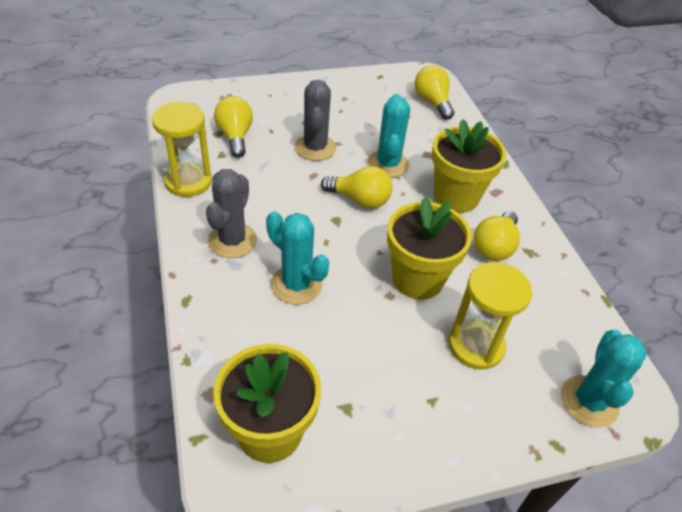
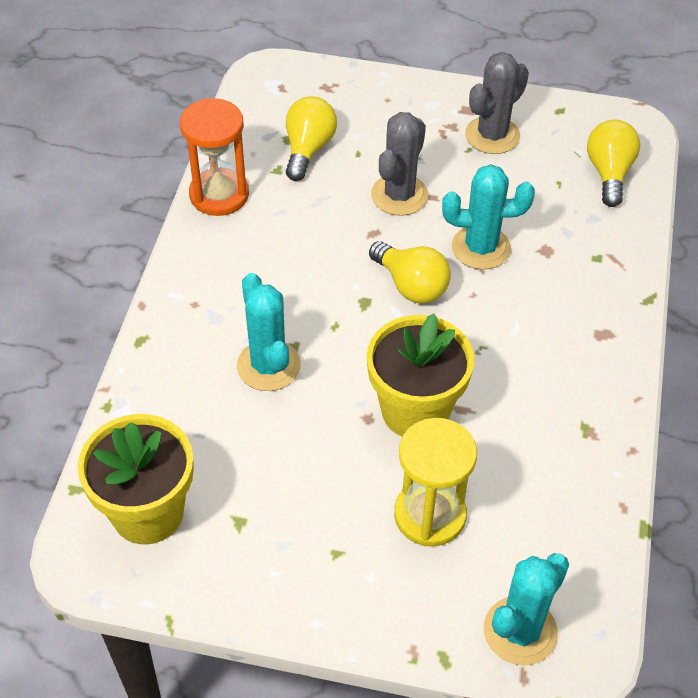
camera: 30 degrees right, 5 degrees up
(188, 181) = (219, 194): yellow hourglass -> orange hourglass
(232, 240) = (228, 287): grey cactus -> grey cactus (492, 135)
(388, 164) = (481, 248): turquoise cactus -> turquoise cactus turned 60 degrees clockwise
(456, 197) = (541, 322): yellow flower pot -> none
(494, 247) = (543, 406): yellow light bulb -> none

